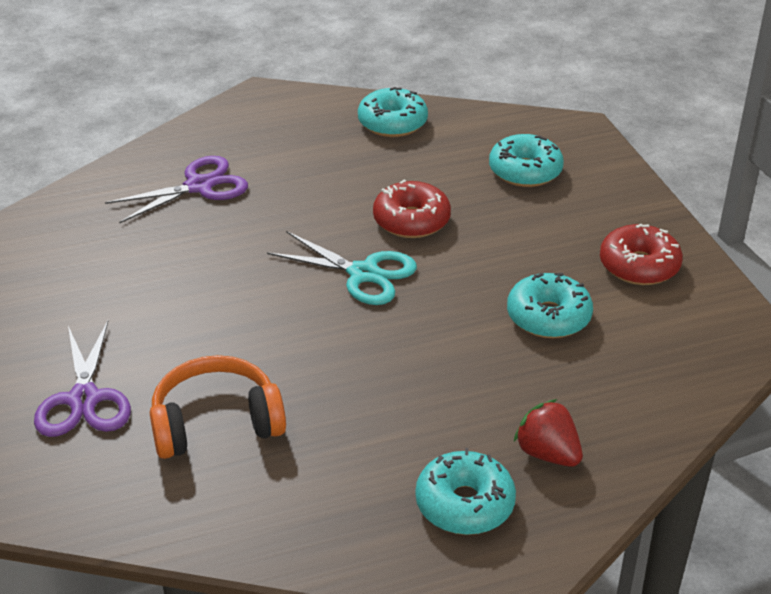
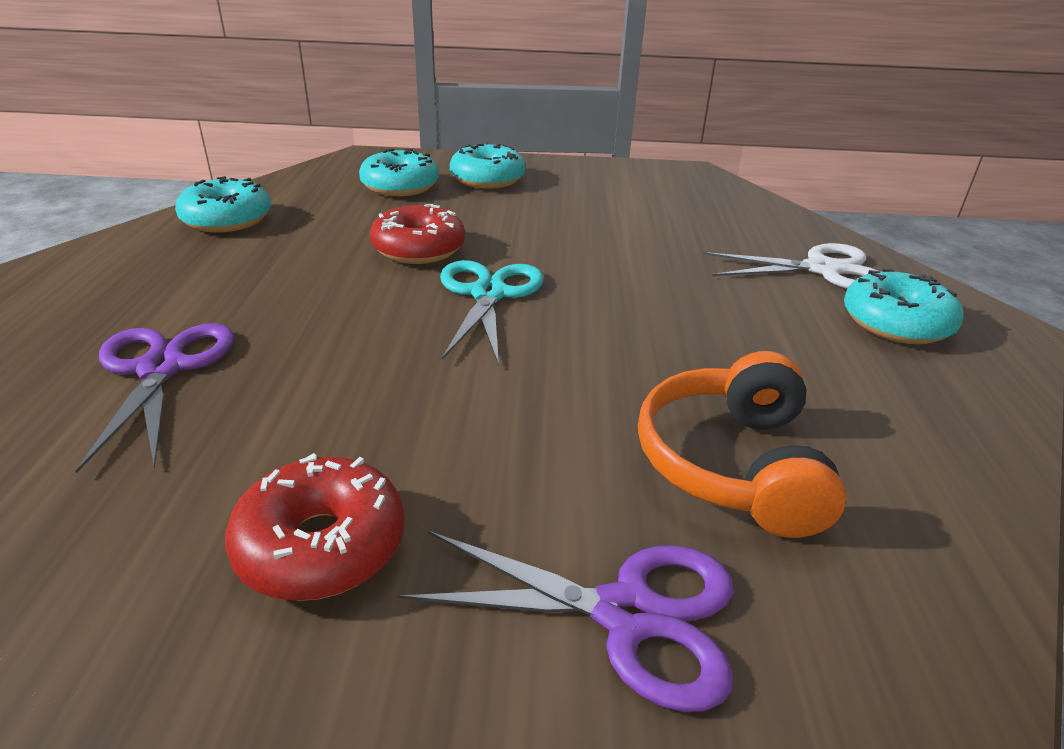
camera: 70 degrees left, 5 degrees down
(363, 274) = (488, 294): turquoise scissors -> turquoise scissors turned 45 degrees counterclockwise
(547, 453) = (822, 269): red strawberry -> white scissors
(548, 317) = (628, 226): turquoise donut -> turquoise donut (487, 179)
(639, 266) = (581, 181): red donut -> red donut (321, 545)

